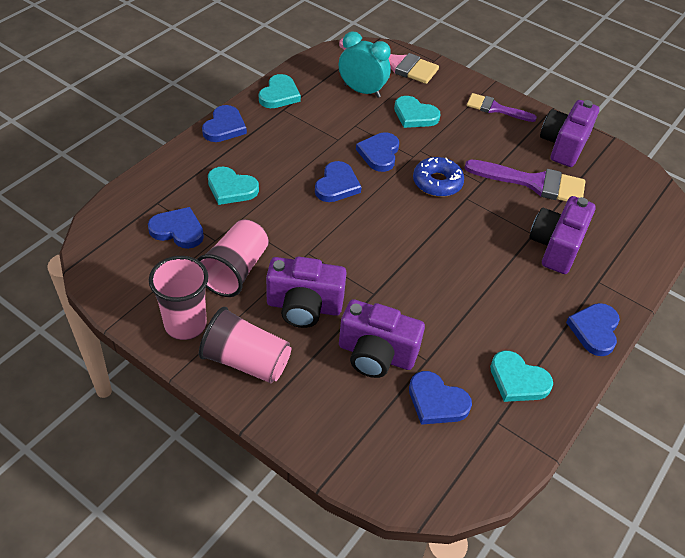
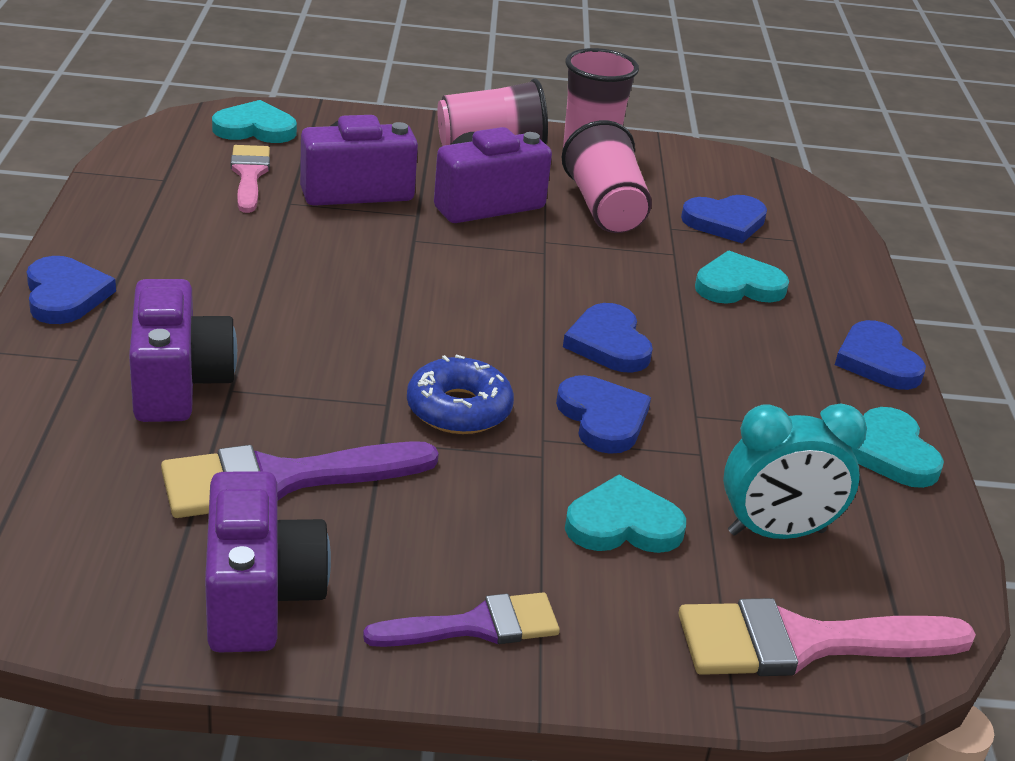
camera: 145 degrees right, 15 degrees down
(436, 401) = (249, 175): blue heart -> pink brush
(518, 380) = (157, 217): turquoise heart -> turquoise heart (255, 128)

